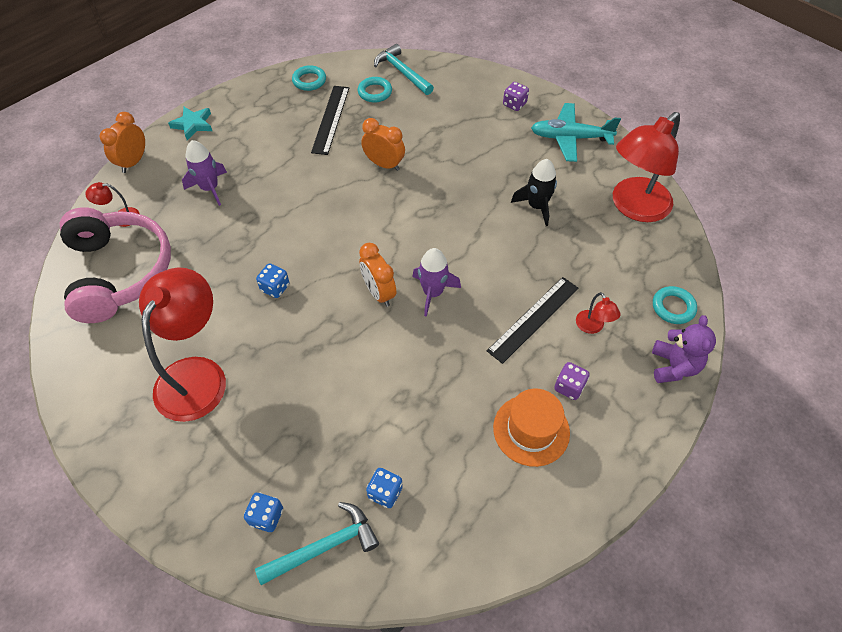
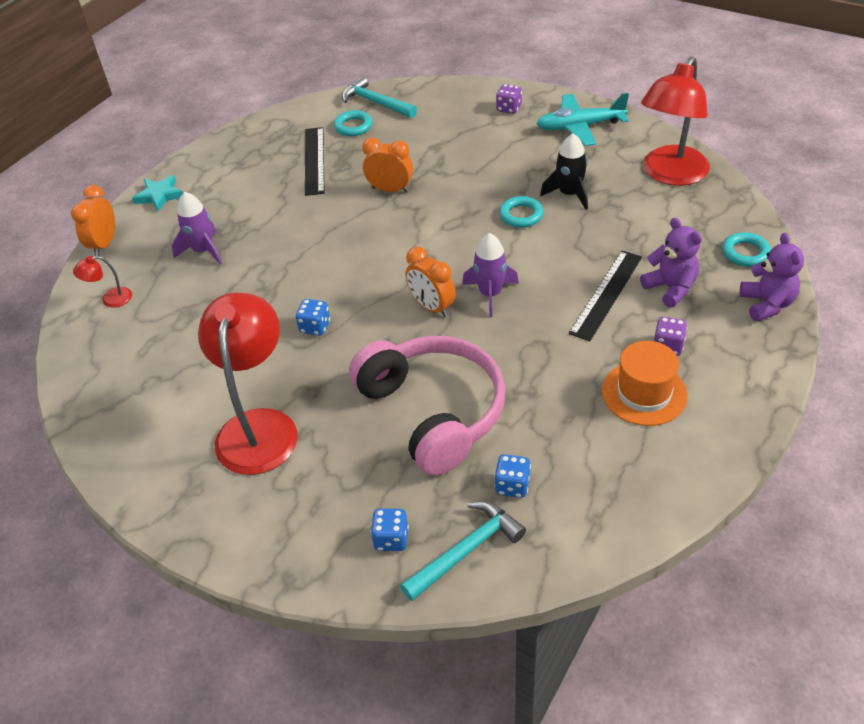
camera: 10 degrees left, 10 degrees down
(119, 272) = (130, 350): pink headphones -> pink headphones (433, 411)
(309, 81) = (276, 130): turquoise ring -> turquoise ring (521, 215)
(592, 327) = (670, 288): red lamp -> purple teddy bear

